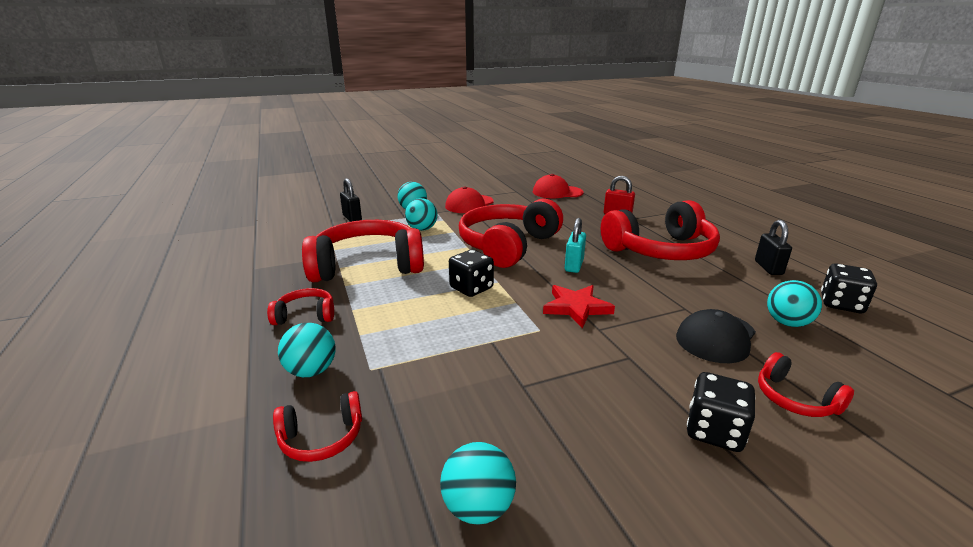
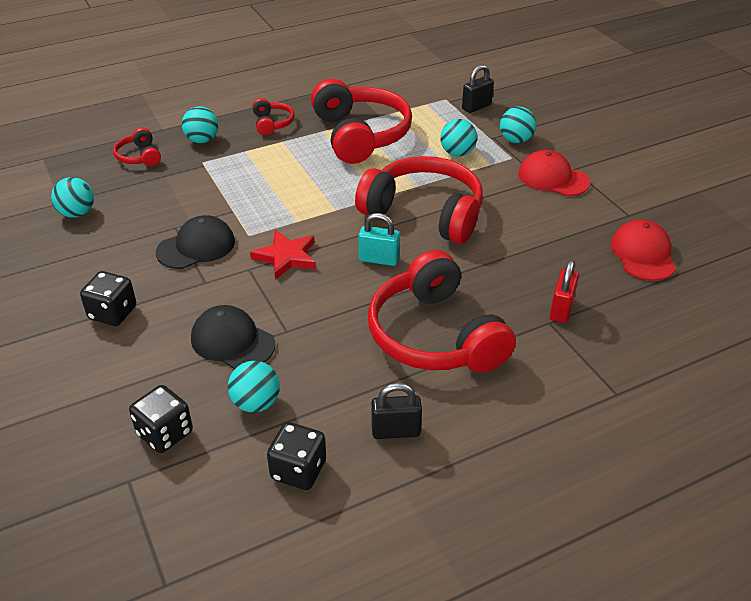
camera: 85 degrees right, 15 degrees up
(471, 288) = (321, 195): black dice -> black dice (165, 433)
(564, 366) = (196, 247): none -> black cap
(795, 399) = (139, 368): red headphones -> none

